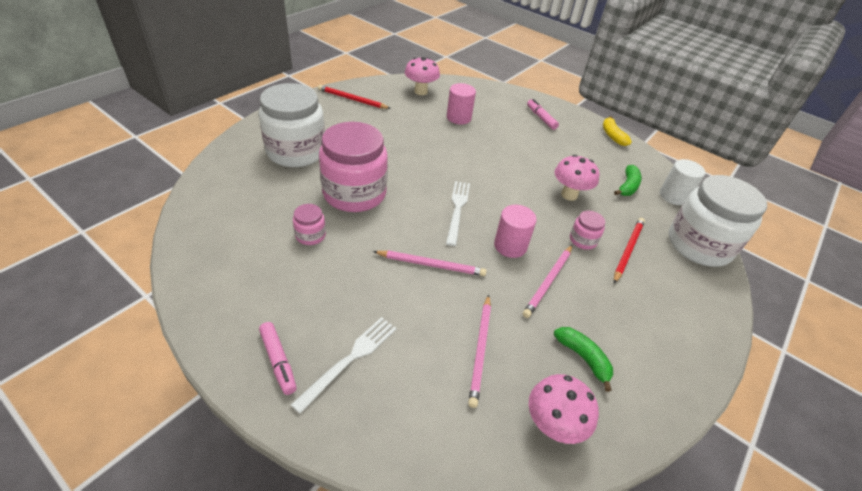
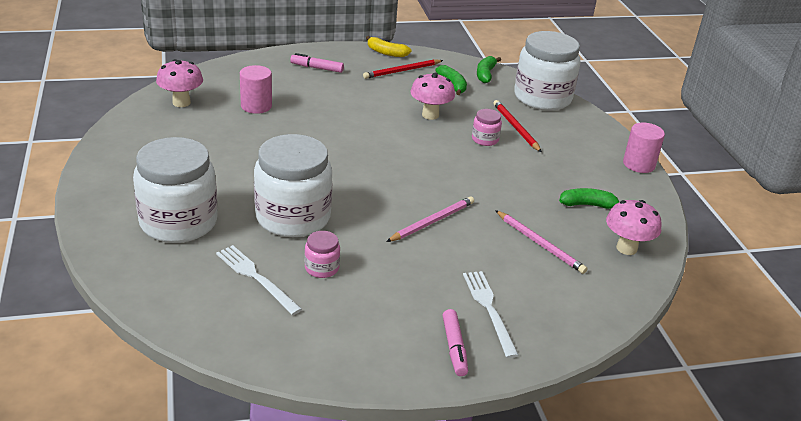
camera: 50 degrees left, 10 degrees down
(278, 360) = (454, 347): pink marker -> pink marker turned 75 degrees clockwise
(352, 99) = (133, 147): red pencil -> red pencil (402, 71)
(354, 193) = (293, 217): pink jar -> white jar
(457, 209) = (383, 175): white fork -> white fork (256, 278)
(510, 246) = (454, 174): pink cylinder -> pink cylinder (639, 164)
(548, 282) = (508, 179): pink pencil -> none
(673, 196) = (485, 74): white cylinder -> green banana

